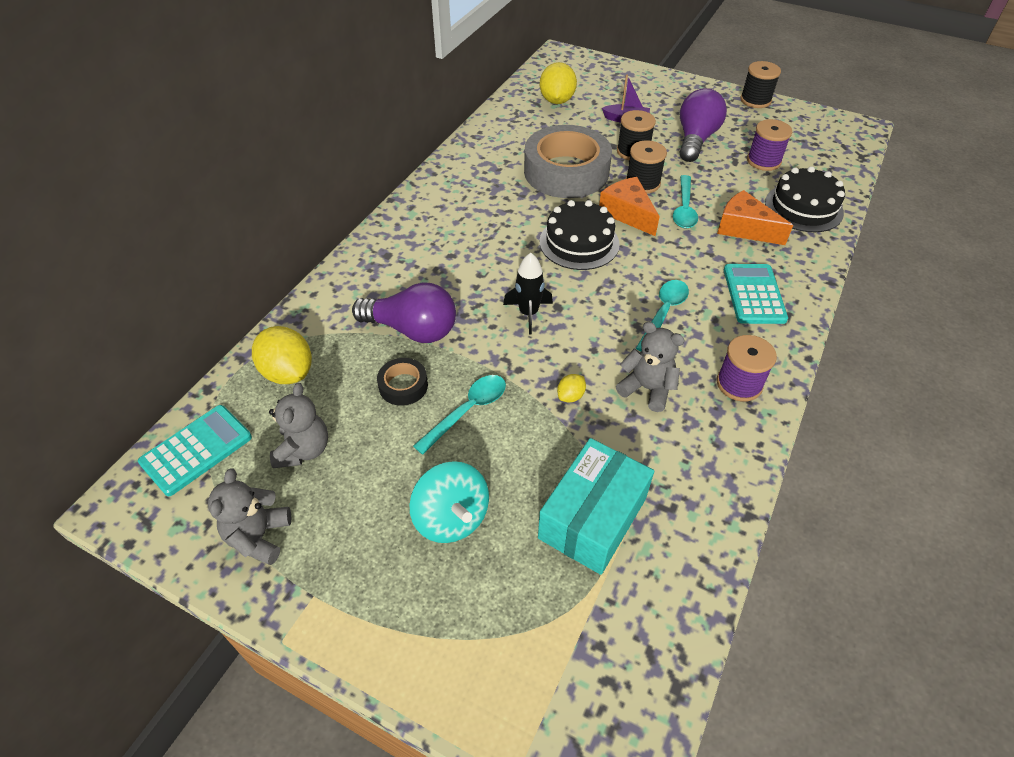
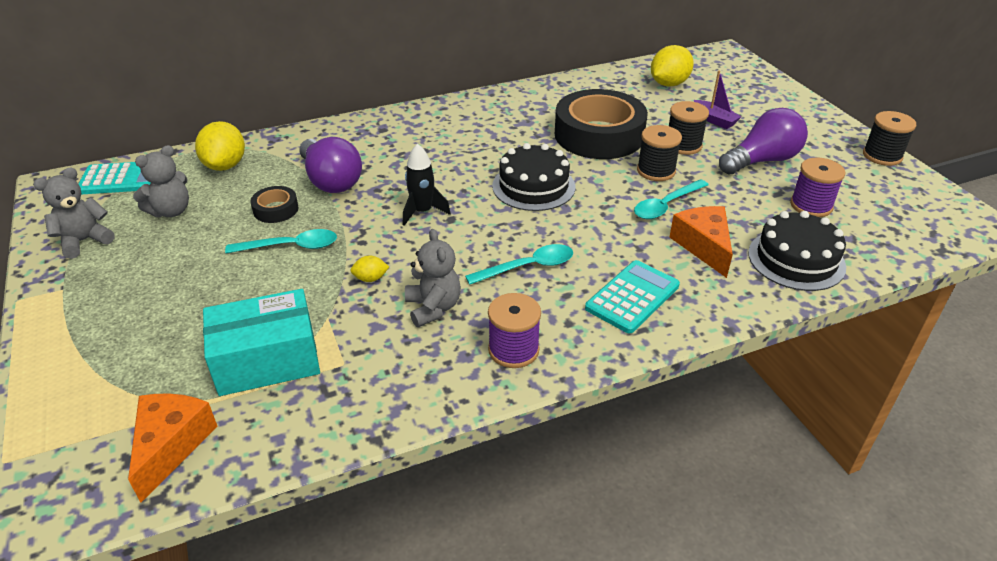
camera: 40 degrees right, 10 degrees down
(451, 518) = (188, 300): turquoise spinning top -> none
(566, 172) = (599, 135): grey tape -> black tape
(627, 213) = (607, 185): orange cheese -> orange cheese (171, 445)

